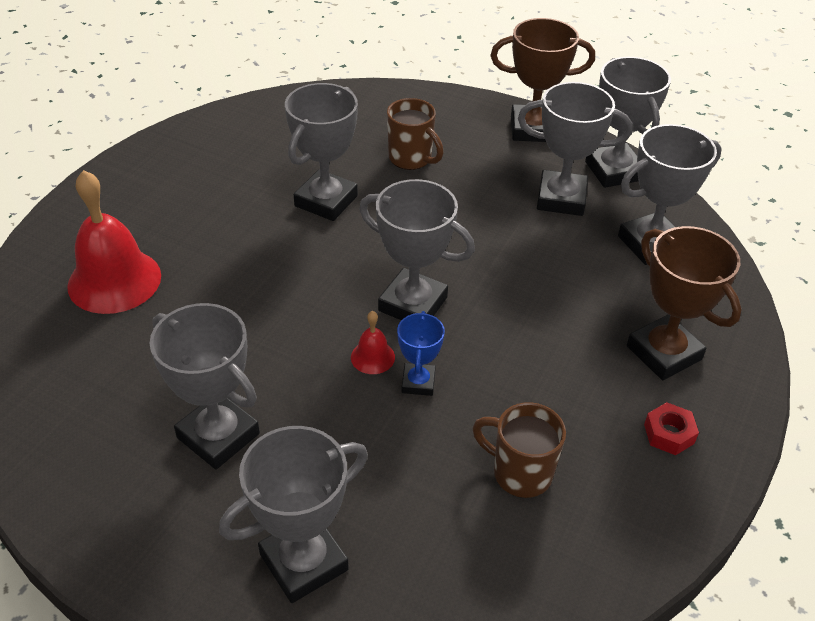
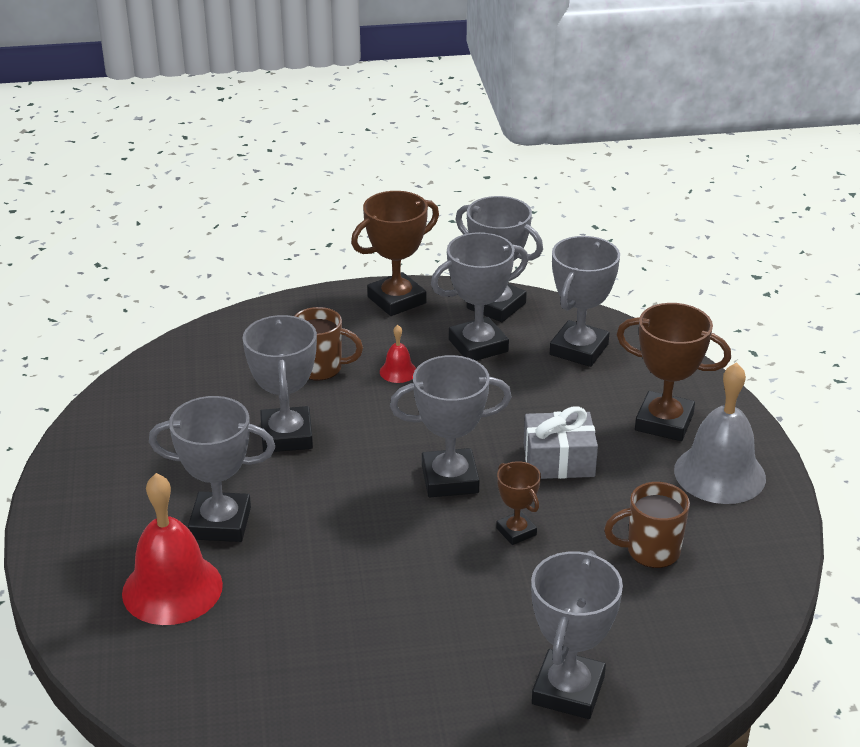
camera: 35 degrees left, 10 degrees down
(218, 435) = (407, 649): grey trophy -> grey trophy (220, 523)
(372, 357) = (462, 532): red bell -> red bell (398, 371)
(418, 382) = (516, 531): blue trophy -> brown trophy
(525, 337) = (558, 460): none -> grey gift
(669, 434) = (719, 474): red nut -> grey bell

